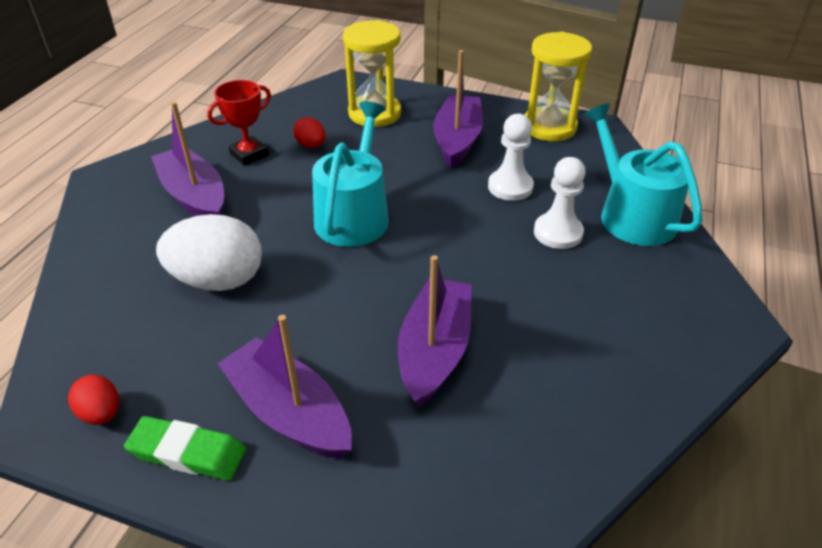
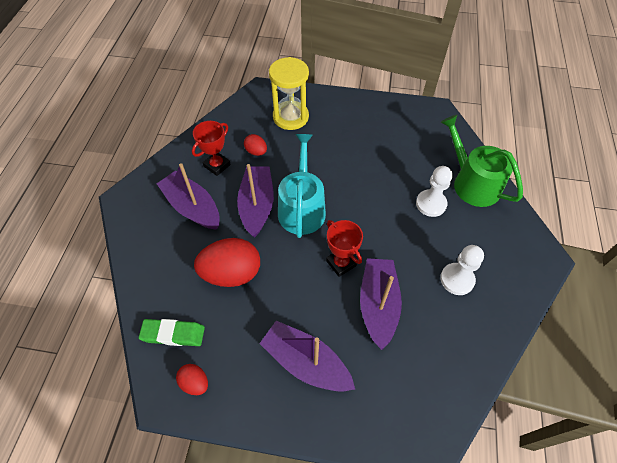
camera: 10 degrees left, 15 degrees up
(187, 453) = (256, 400): green eraser -> green eraser (173, 334)
(218, 280) = (232, 273): white egg -> red egg
(391, 289) = (341, 263): none -> red trophy
(457, 140) = (351, 134): purple boat -> purple boat (257, 205)
(510, 187) = (394, 170): white pawn -> white pawn (457, 279)
(549, 127) = (407, 115): yellow hourglass -> none
(631, 215) = (472, 183): turquoise watering can -> green watering can

